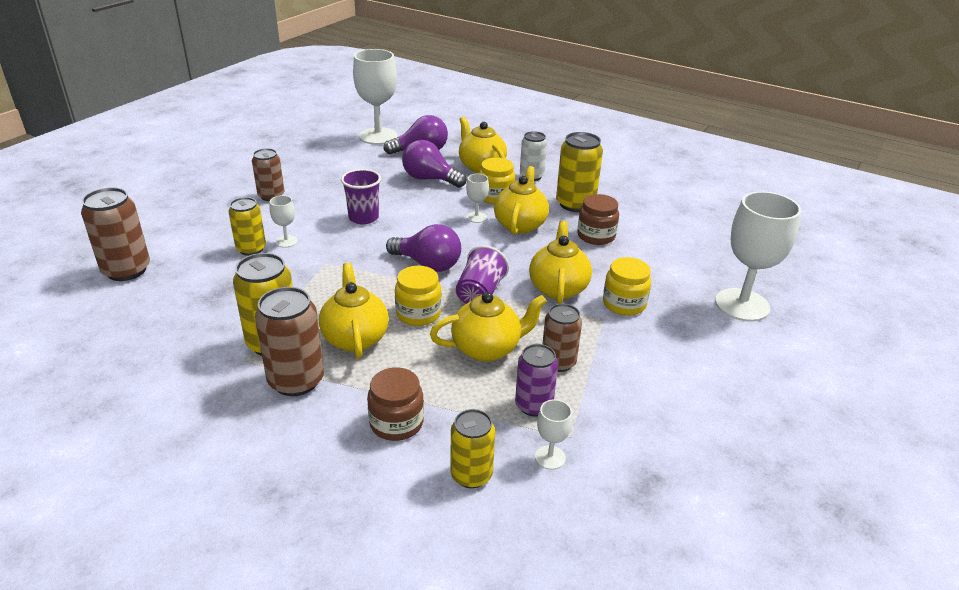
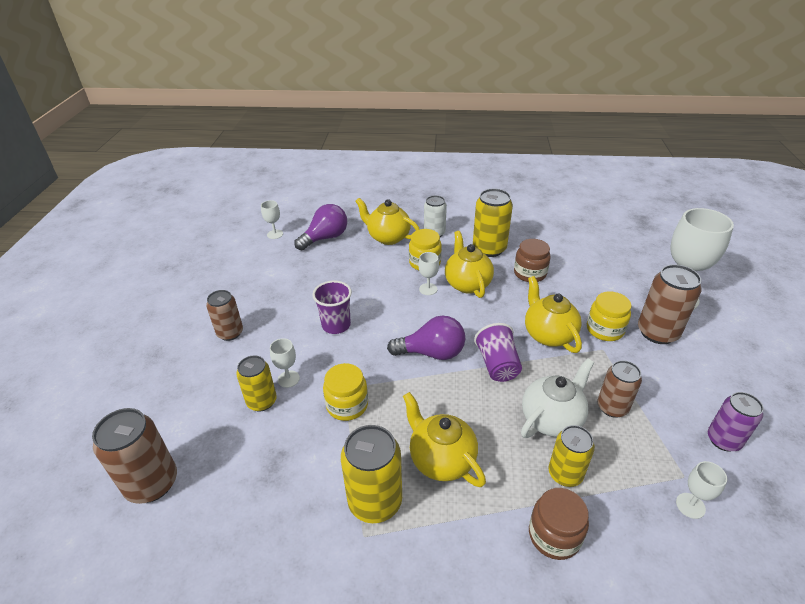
camera: 25 degrees left, 5 degrees up
(296, 381) = (432, 534): brown can -> brown can (657, 332)
(378, 136) = (275, 234): white goblet -> white goblet, size x0.45
(418, 313) = (469, 408): yellow jar -> yellow jar (347, 405)
(430, 179) = (357, 264): purple light bulb -> none
(471, 475) = (655, 557): yellow can -> yellow can (565, 474)
(487, 348) = (552, 419): yellow teapot -> white teapot
(533, 405) = (634, 459): purple can -> purple can (723, 440)

